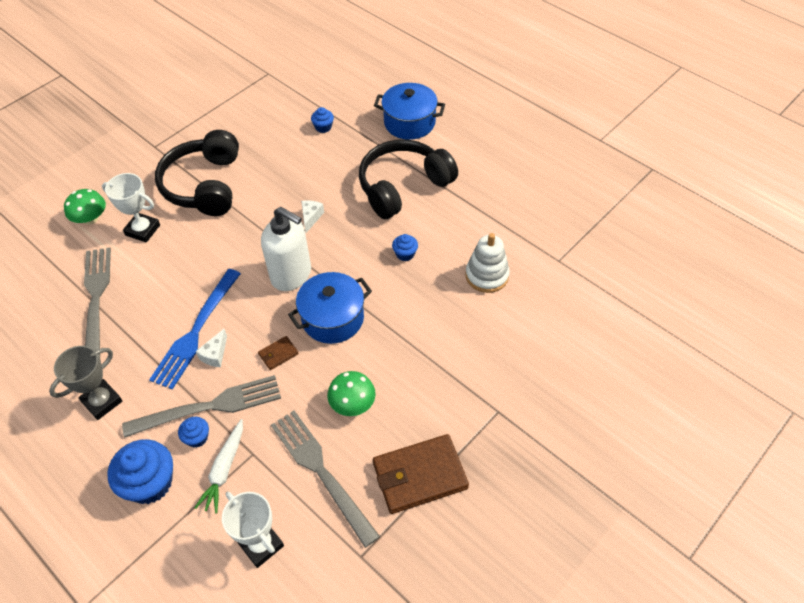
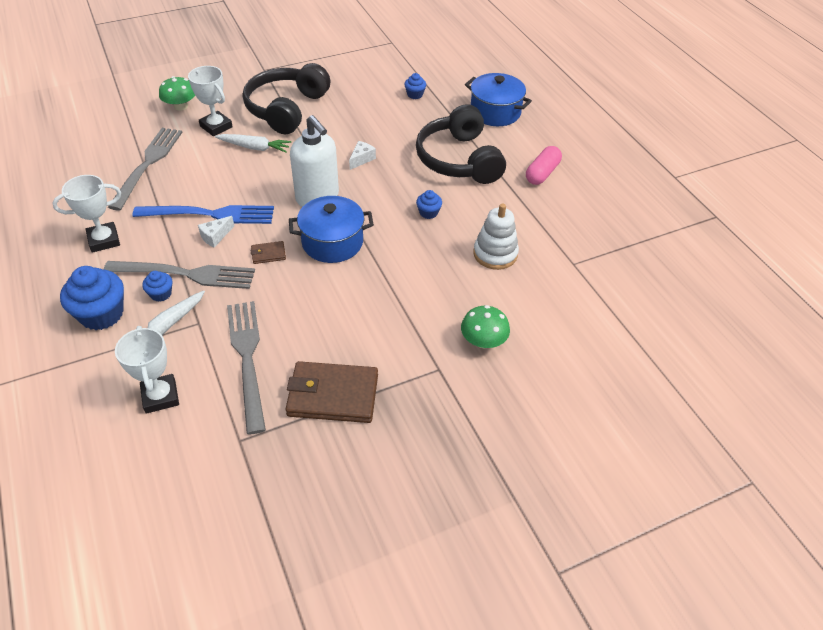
camera: 20 degrees right, 5 degrees down
(102, 401) = (104, 240): grey trophy -> white trophy
(196, 332) = (211, 214): blue fork -> blue fork turned 135 degrees counterclockwise
(197, 241) = (254, 147): none -> white carrot
(352, 403) = (308, 315): green mushroom -> green mushroom (483, 341)
(403, 186) = (459, 160): black headphones -> black headphones turned 90 degrees counterclockwise
(485, 175) = (542, 173): none -> pink capsule

